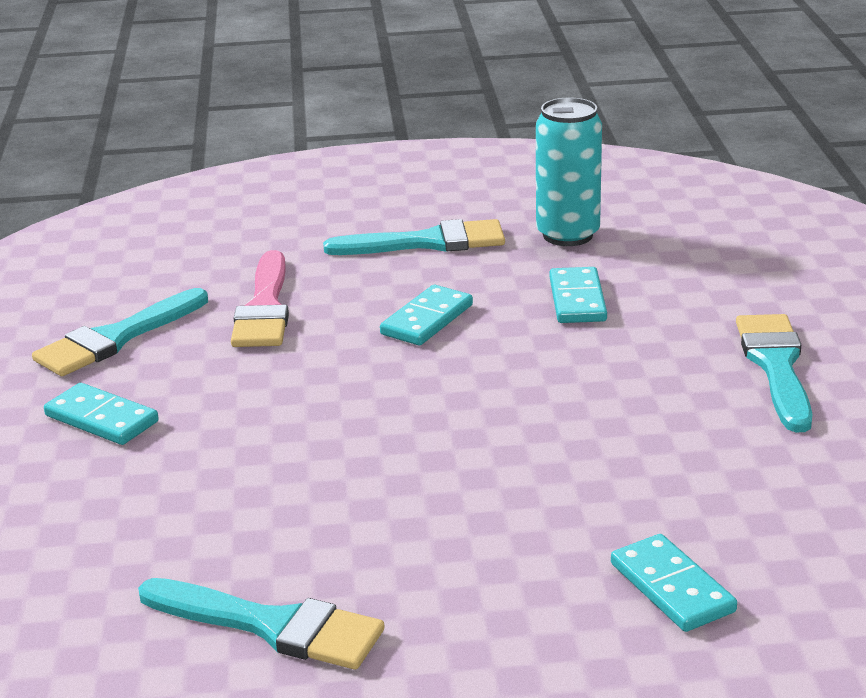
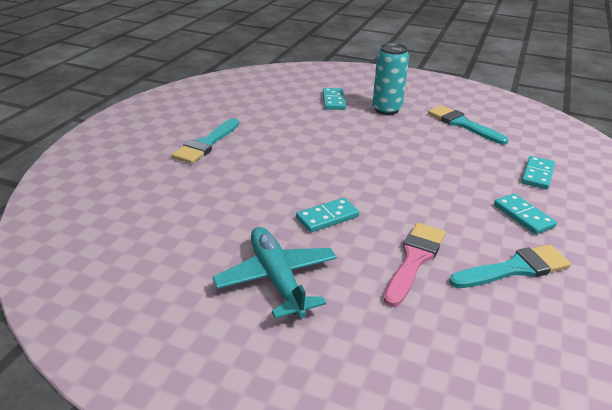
camera: 155 degrees left, 5 degrees up
(427, 242) = (277, 278): turquoise brush -> turquoise plane
(567, 235) = (188, 249): turquoise can -> turquoise can (386, 109)
(577, 300) = (241, 202): turquoise domino -> turquoise domino (537, 174)

